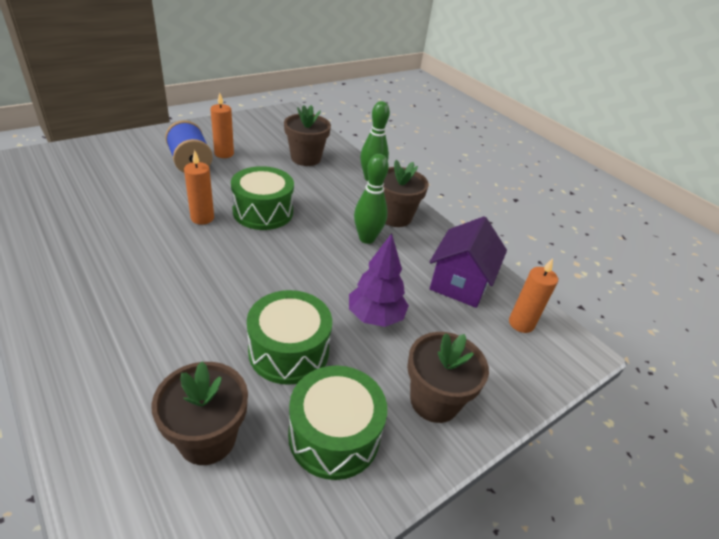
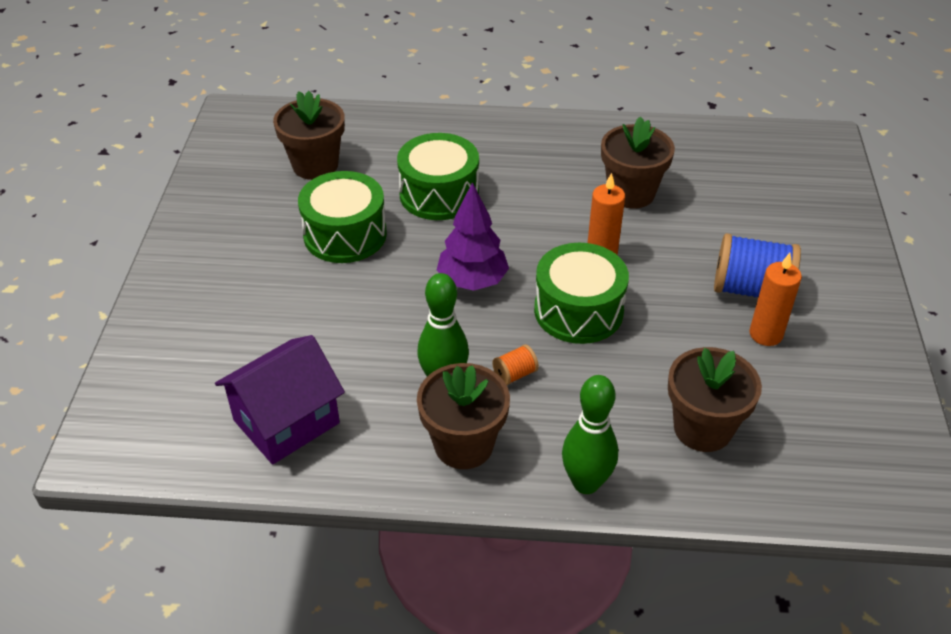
camera: 135 degrees right, 5 degrees up
(334, 217) = (515, 374): none -> orange spool
(334, 435) = (244, 221): green drum -> green drum (439, 194)
(375, 317) = (320, 311): purple tree -> purple tree (472, 281)
(434, 401) = (197, 293): brown flower pot -> brown flower pot (631, 193)
(460, 283) = (286, 421): purple house -> purple house turned 75 degrees clockwise
(521, 323) = (178, 430): orange candle -> none

